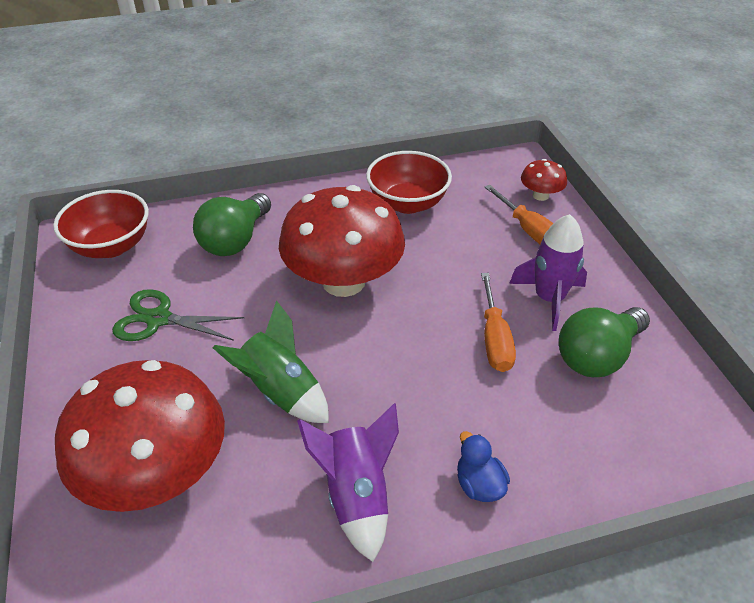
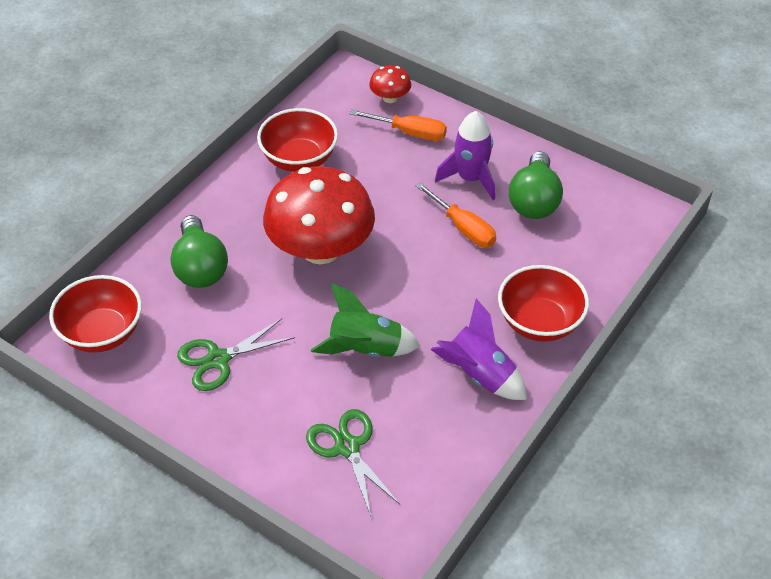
camera: 40 degrees left, 5 degrees up
(157, 474) = (347, 447): red mushroom -> green scissors
(479, 485) = (539, 322): blue duck -> red bowl

